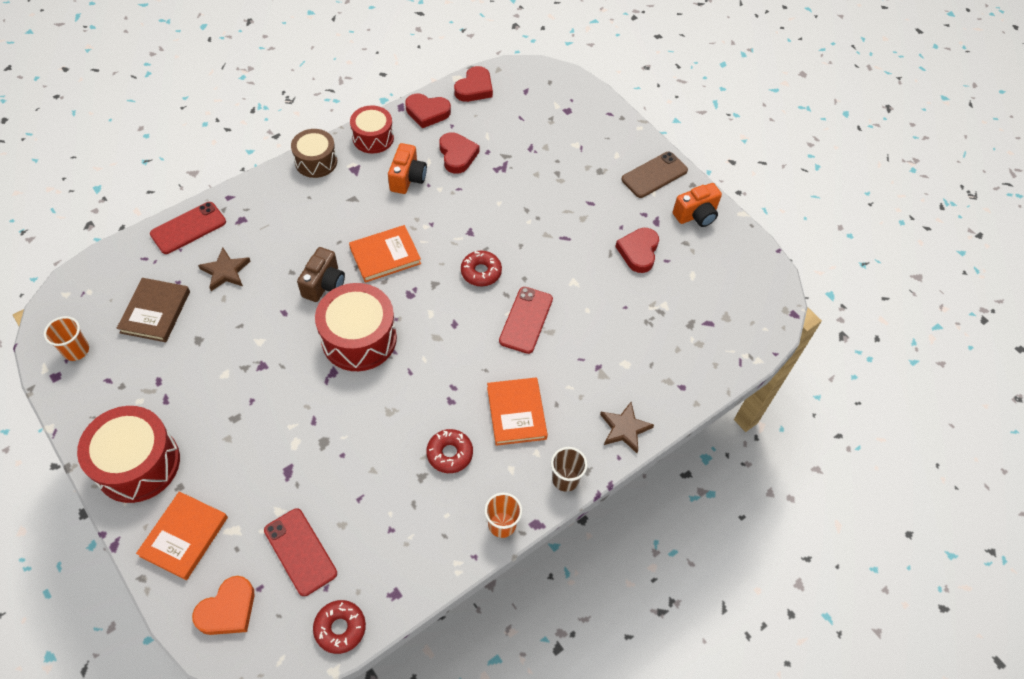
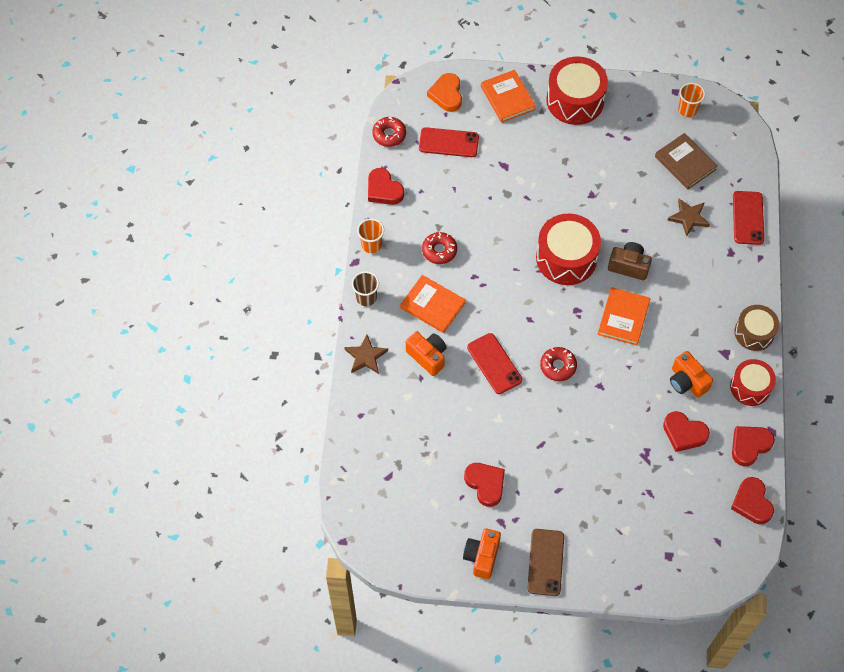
camera: 135 degrees right, 5 degrees up
(324, 284) = (629, 266): brown camera -> brown camera turned 135 degrees clockwise
(422, 570) = (383, 190): none -> red heart
(572, 377) = (427, 356): none -> orange camera

